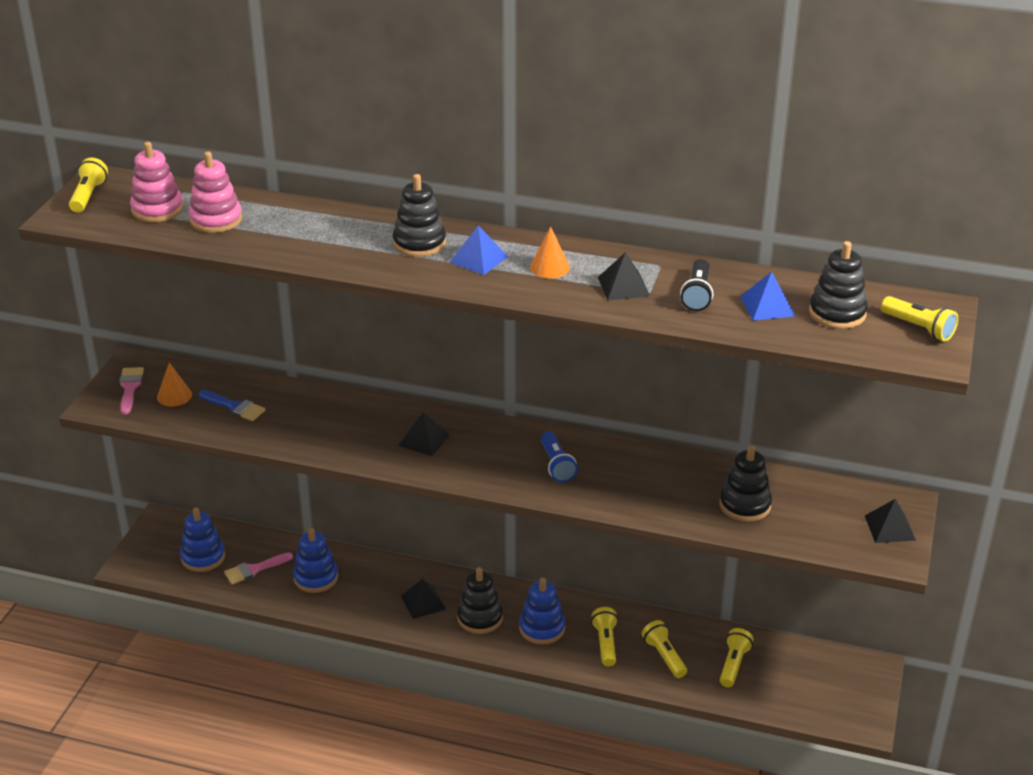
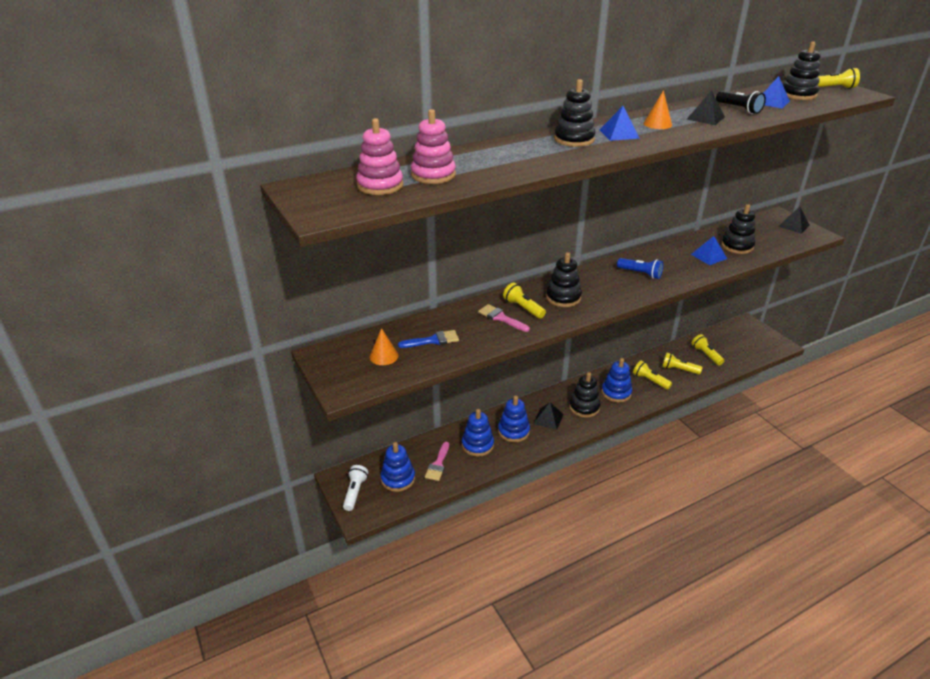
camera: 45 degrees left, 0 degrees up
(88, 196) = (309, 198): yellow flashlight -> yellow flashlight (523, 308)
(130, 387) = (345, 368): pink brush -> pink brush (501, 318)
(154, 543) = (355, 492): none -> white flashlight
(369, 589) = (513, 431): none -> blue stacking toy
(424, 440) = (563, 297): black pyramid -> black stacking toy
(680, 495) = (708, 256): none -> blue pyramid

